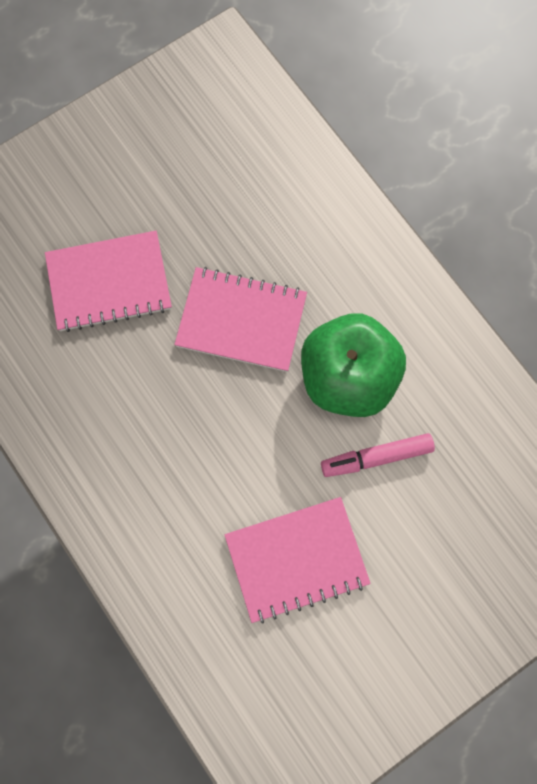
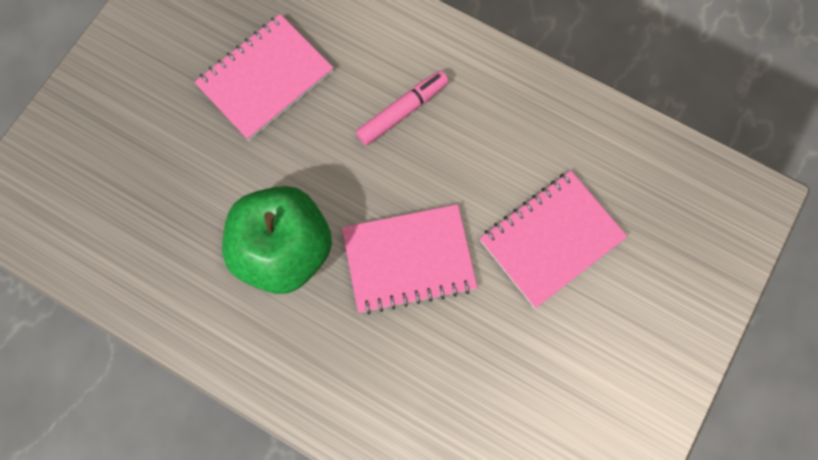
camera: 155 degrees right, 0 degrees up
(376, 457) = (230, 190): pink marker -> pink marker (403, 111)

